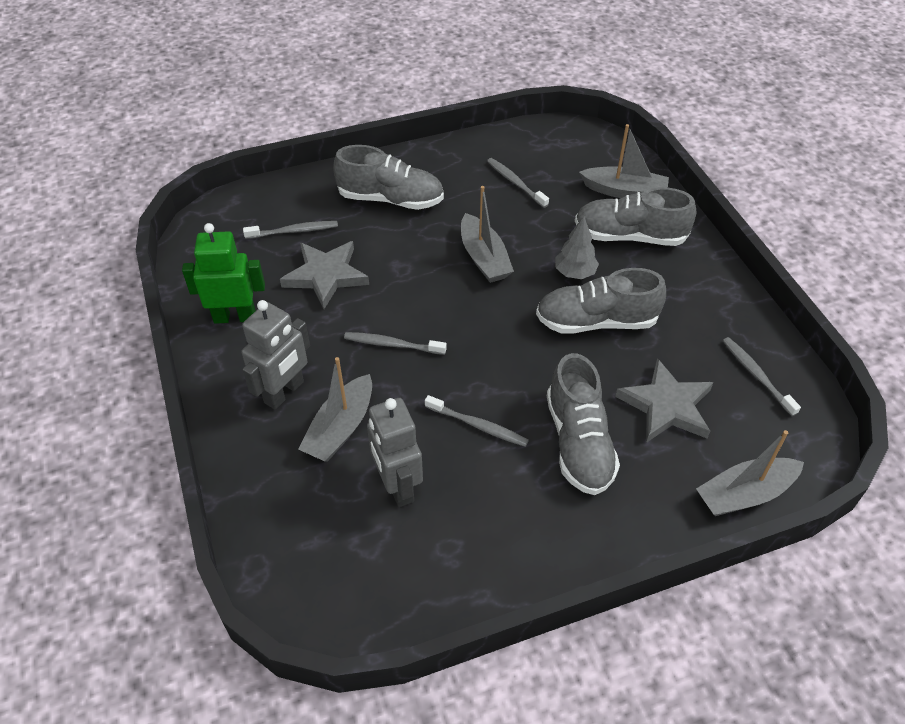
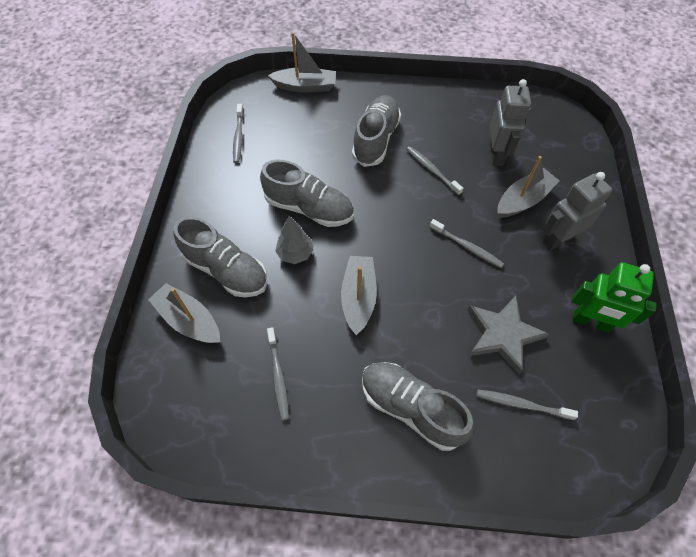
camera: 155 degrees left, 10 degrees up
(666, 406) = (308, 140): grey star -> none

